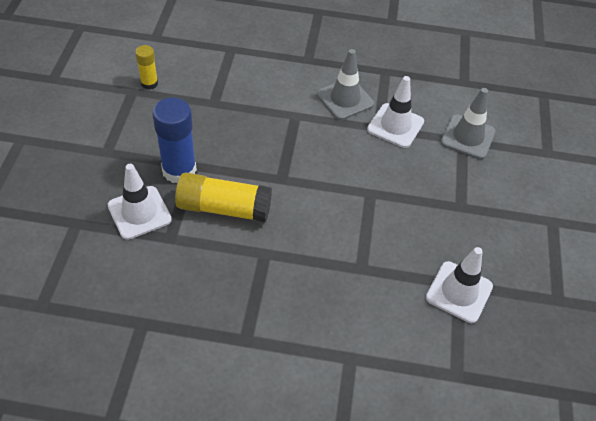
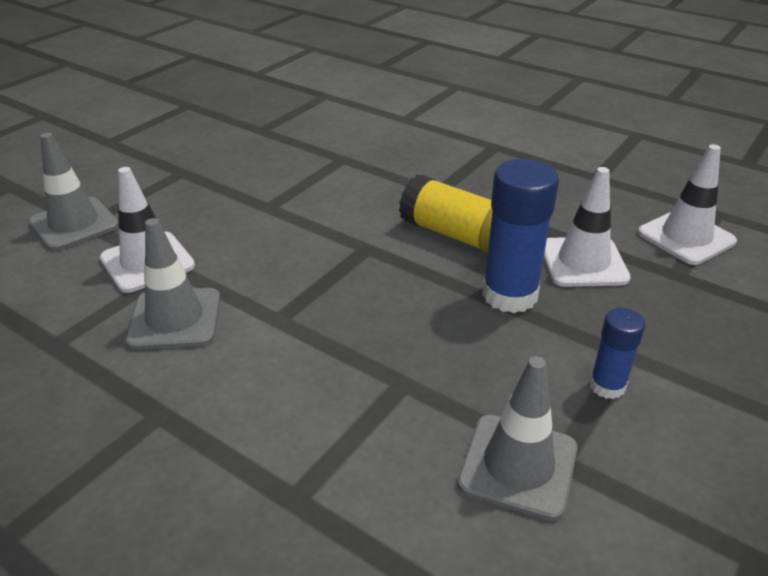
camera: 150 degrees left, 15 degrees down
(115, 130) = (607, 386): none -> blue glue stick
(149, 83) = (518, 466): yellow glue stick -> grey traffic cone
(459, 292) = (267, 126): white traffic cone -> white traffic cone (686, 237)

